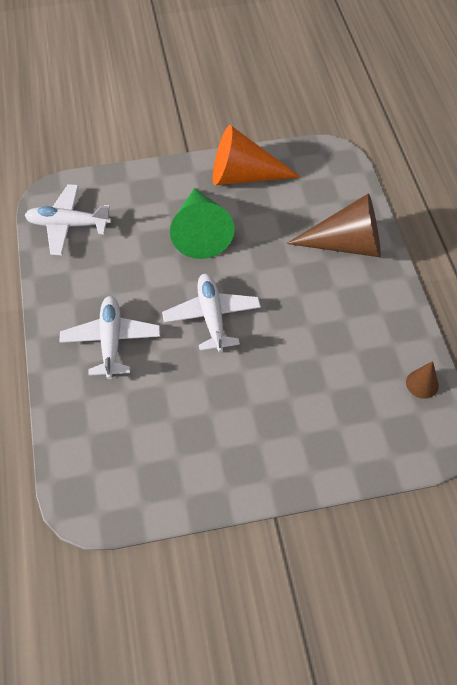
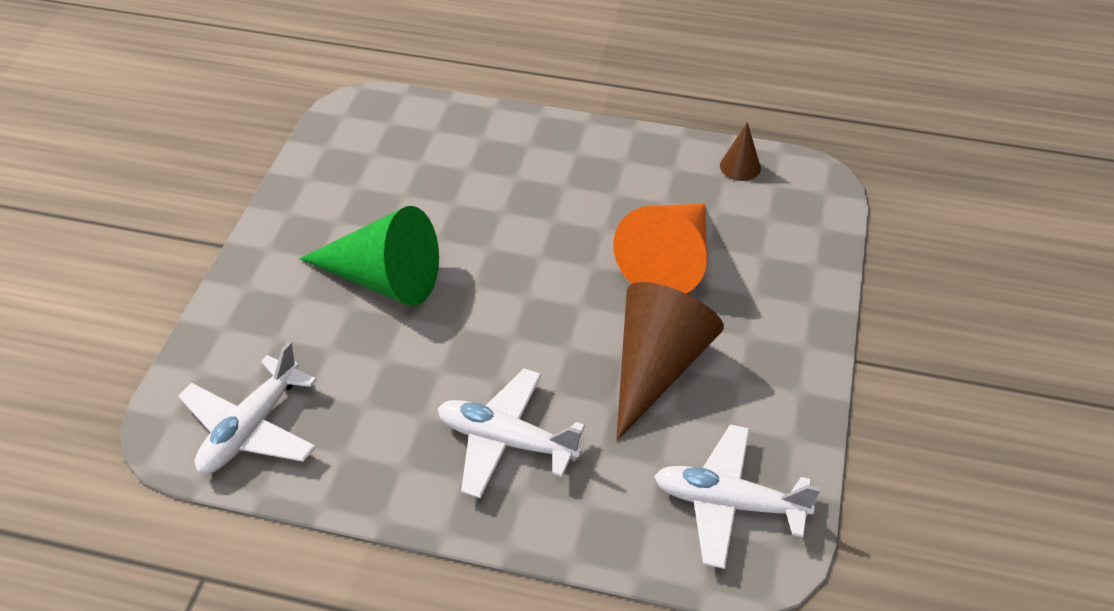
camera: 65 degrees left, 10 degrees down
(212, 317) = (534, 316): white plane -> white plane (728, 503)
(244, 176) = (320, 201): orange cone -> orange cone (670, 261)
(346, 244) = (506, 150): brown cone -> brown cone (656, 367)

